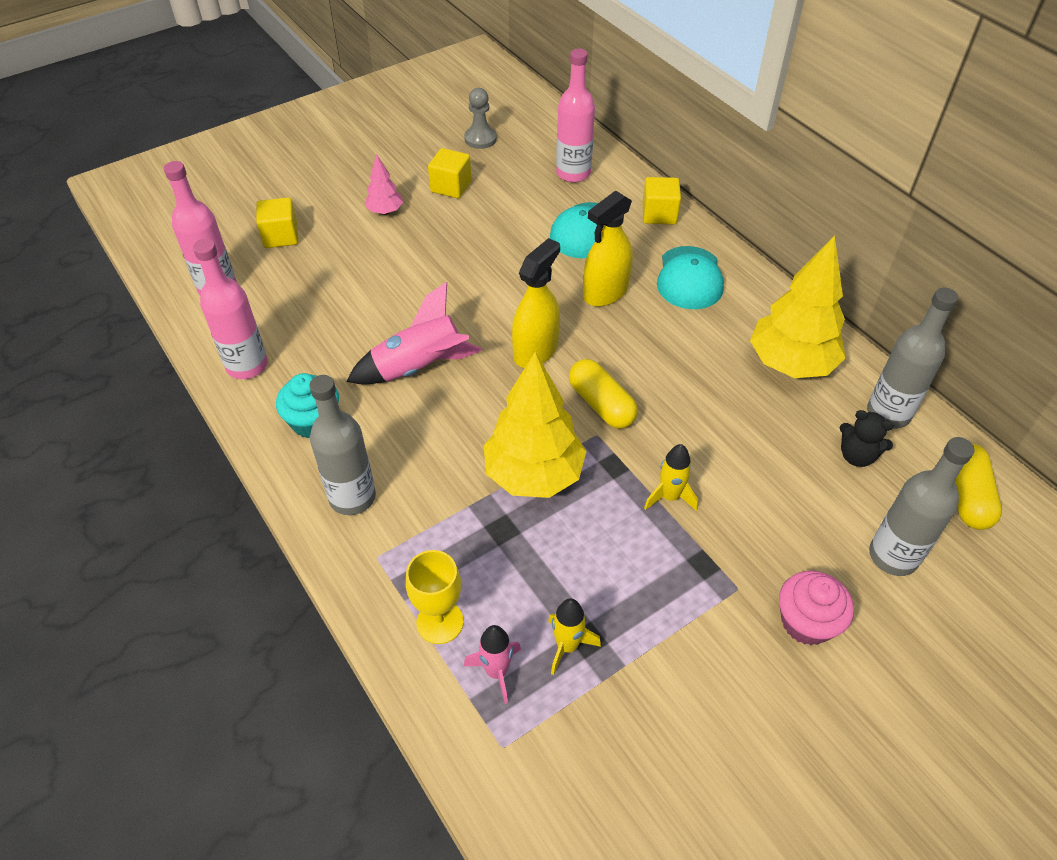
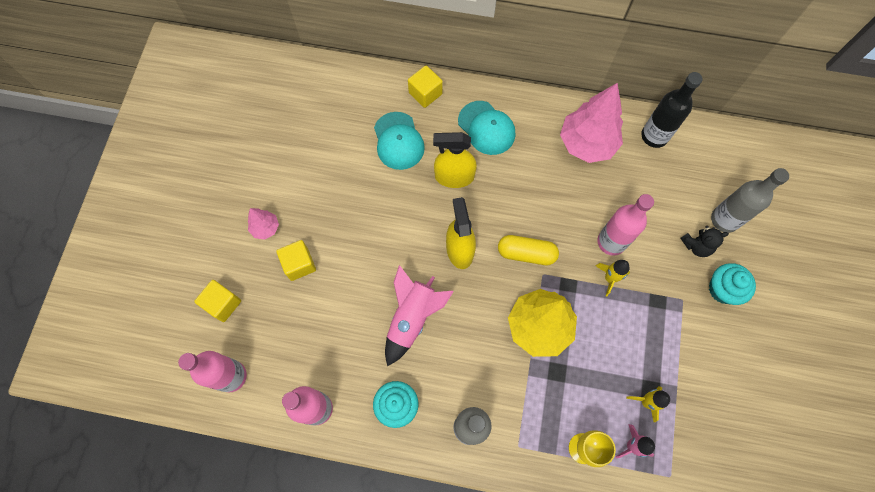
camera: 45 degrees left, 20 degrees up
(451, 186) = (284, 174): yellow cube -> yellow cube (299, 264)
(480, 139) = (258, 119): grey pawn -> none
(573, 173) = (345, 101): pink bottle -> pink bottle (611, 242)
(605, 292) = (454, 177): yellow spray bottle -> yellow spray bottle turned 90 degrees clockwise
(791, 364) = (587, 144): yellow tree -> pink tree
(806, 622) = (723, 289): pink cupcake -> turquoise cupcake
(857, 456) = (663, 175): black teddy bear -> black teddy bear (696, 246)
(888, 413) = (654, 136): grey bottle -> black bottle
(967, 496) = (724, 156): yellow capsule -> none

